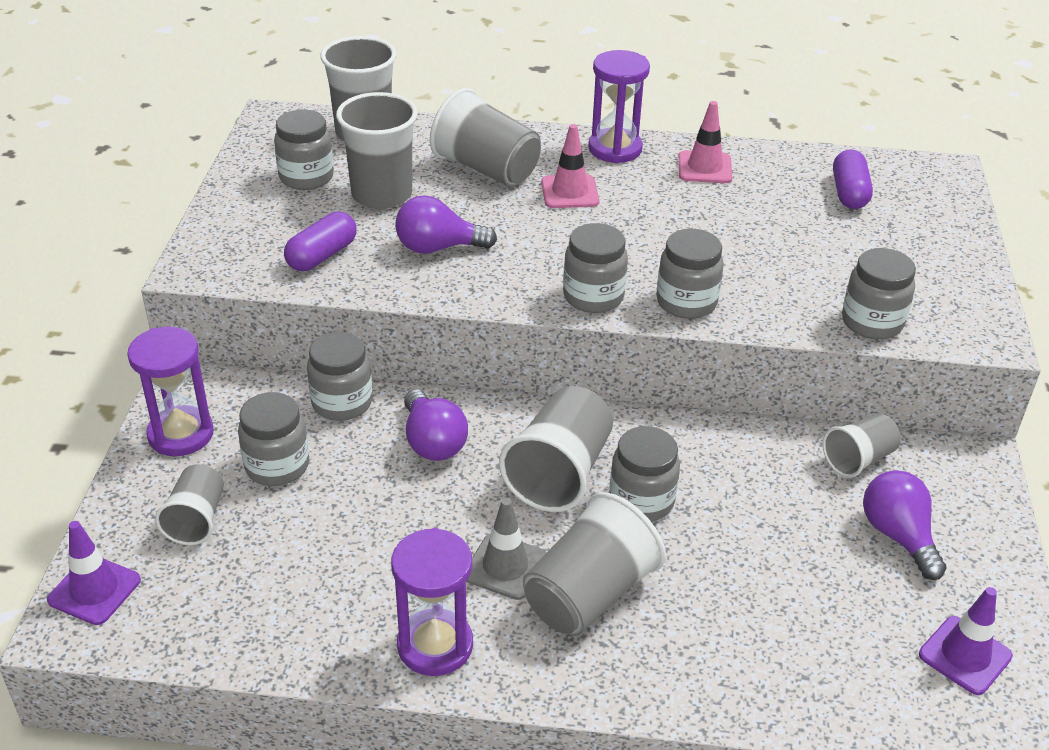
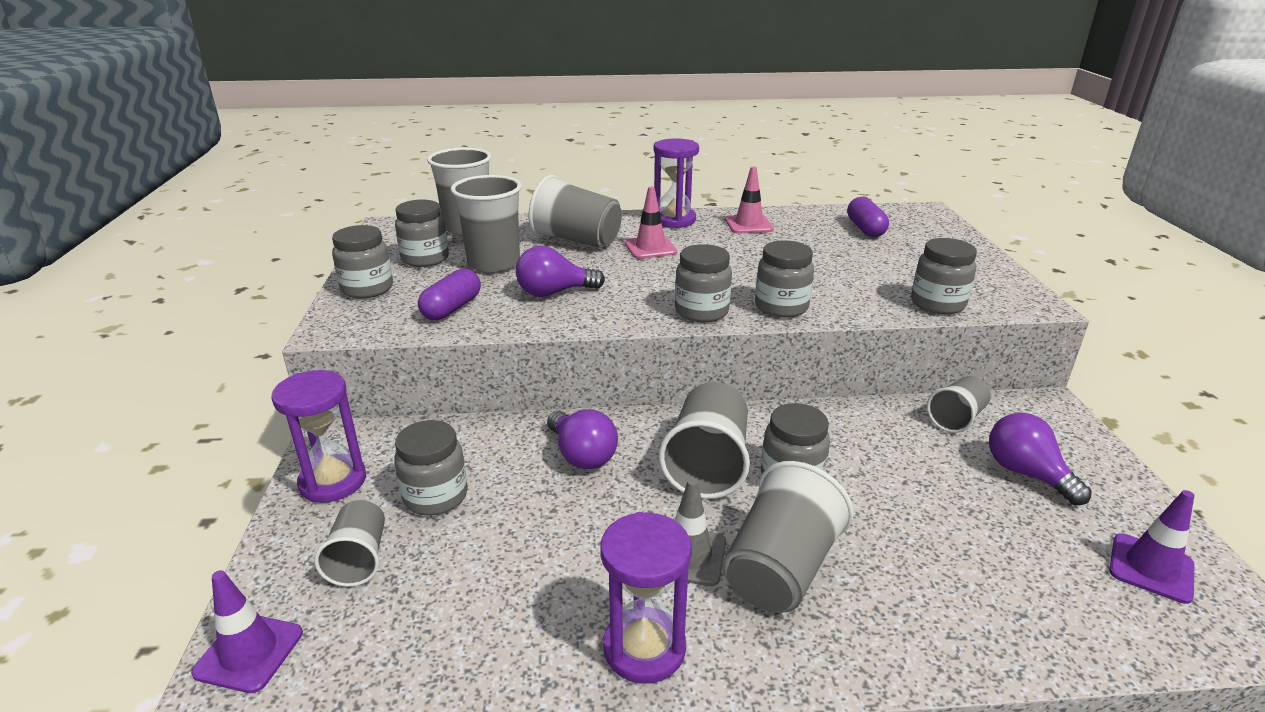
camera: 10 degrees left, 10 degrees down
(342, 403) = (487, 434): grey jar -> grey jar (367, 289)

